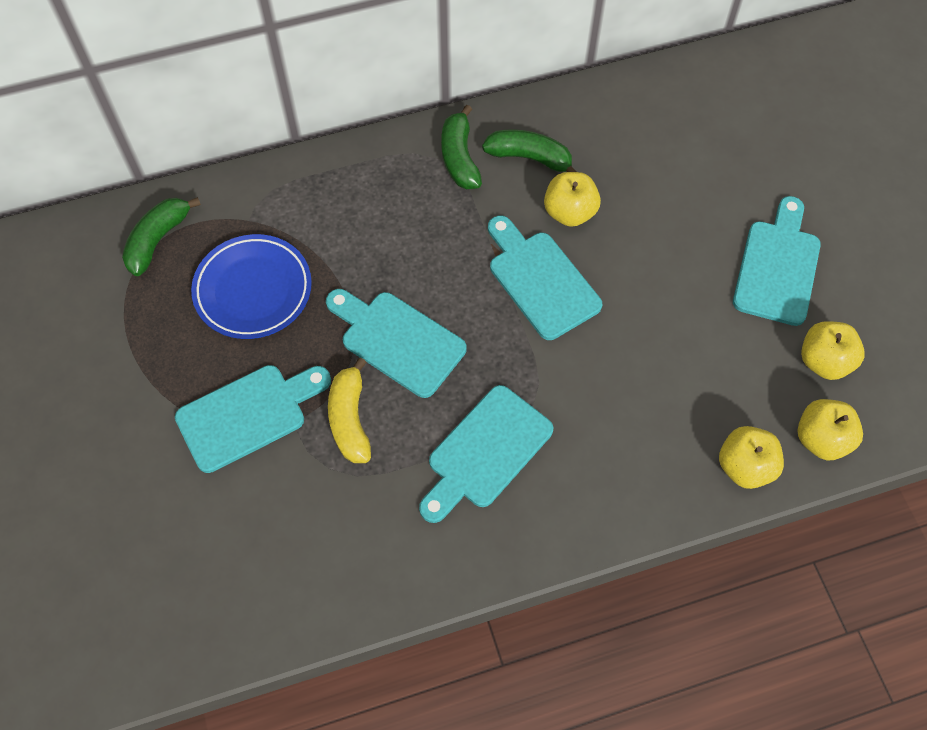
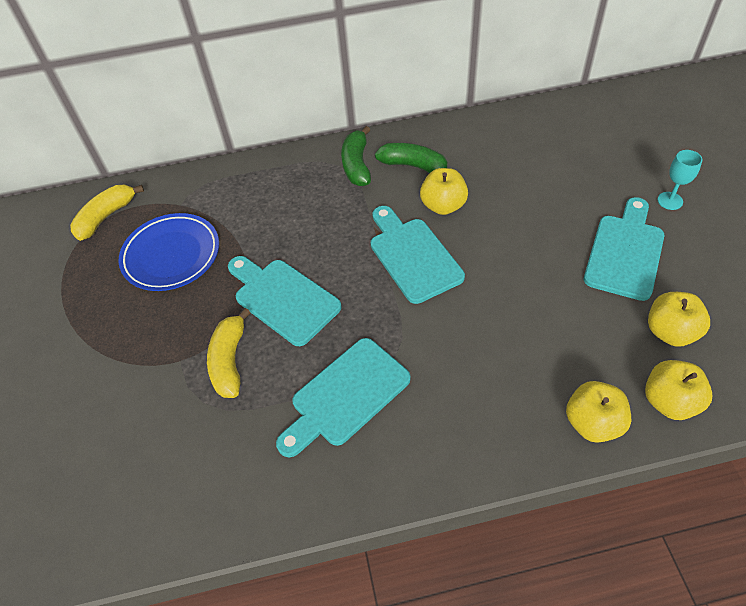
camera: 10 degrees right, 10 degrees down
(158, 240) = (106, 217): green banana -> yellow banana
(248, 415) = (143, 353): turquoise cutting board -> none
(827, 198) = (670, 201): none -> turquoise goblet

